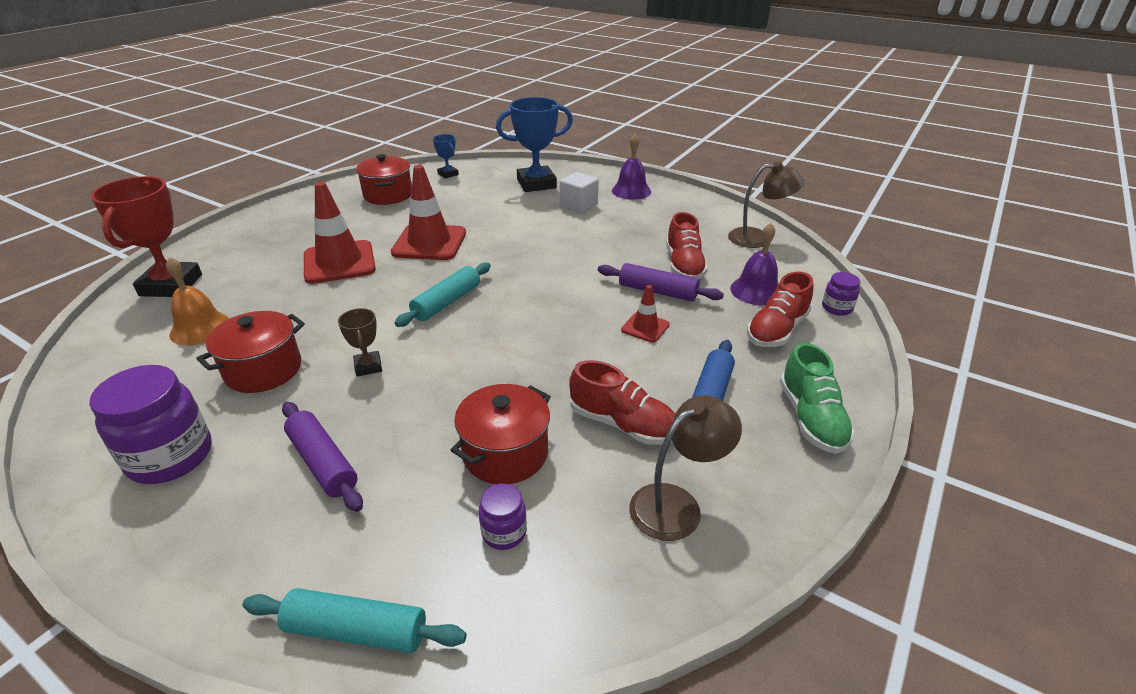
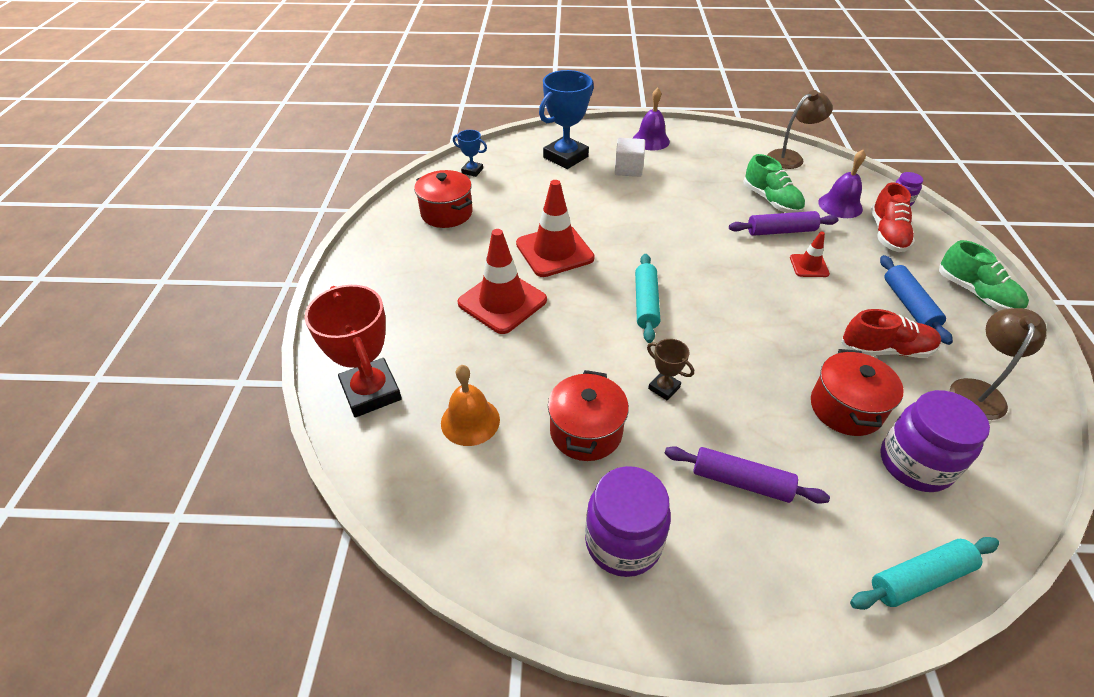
camera: 30 degrees left, 10 degrees up
(504, 532) = (914, 464): purple jar -> purple jar, size x2.00
(684, 265) = (771, 201): red shoe -> green shoe

